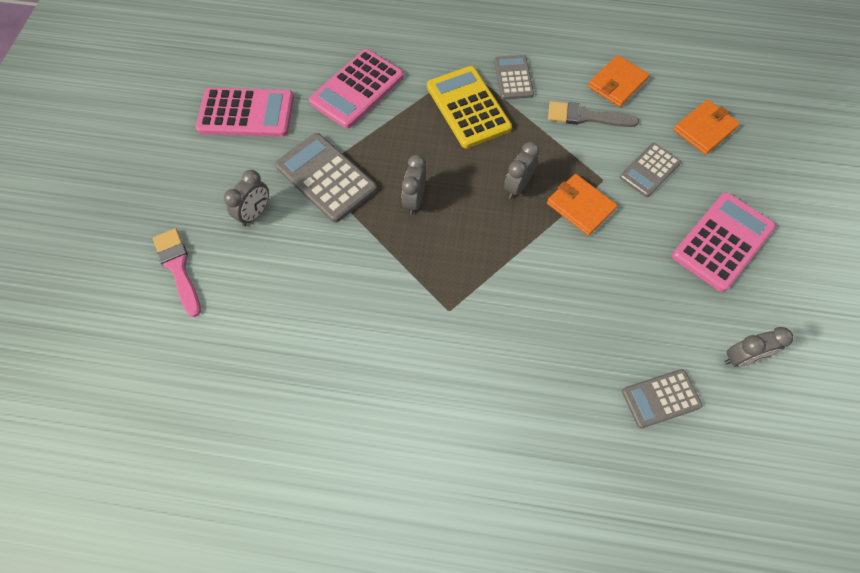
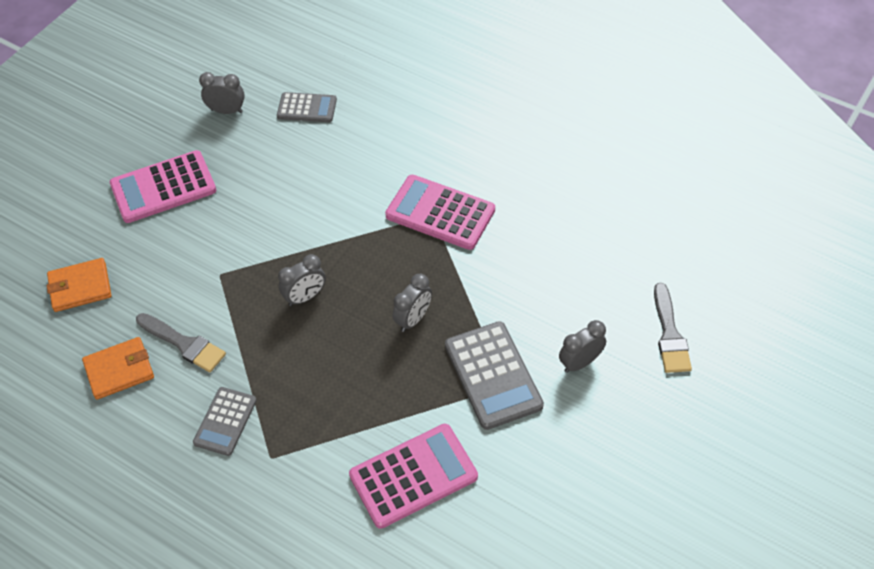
camera: 155 degrees left, 10 degrees down
(178, 268) = (669, 334): pink brush -> grey brush
(246, 113) = (558, 492): pink calculator -> pink calculator (440, 213)
(468, 107) = (299, 402): yellow calculator -> none
(580, 206) = (260, 258): orange wallet -> none
(649, 170) = (169, 267): grey calculator -> none

